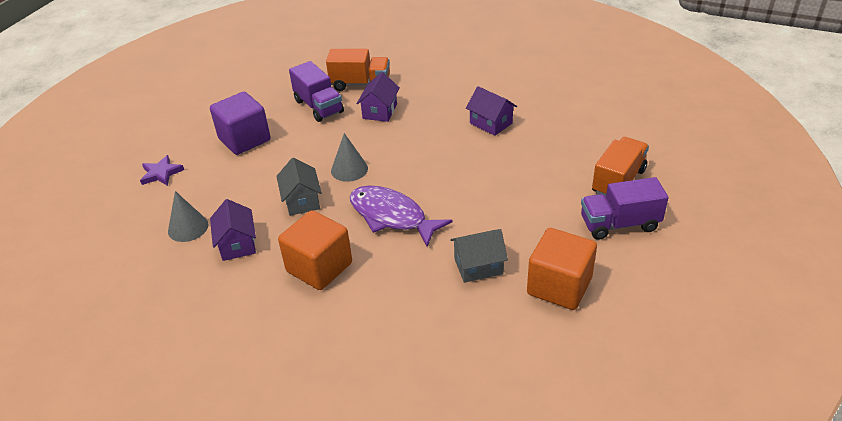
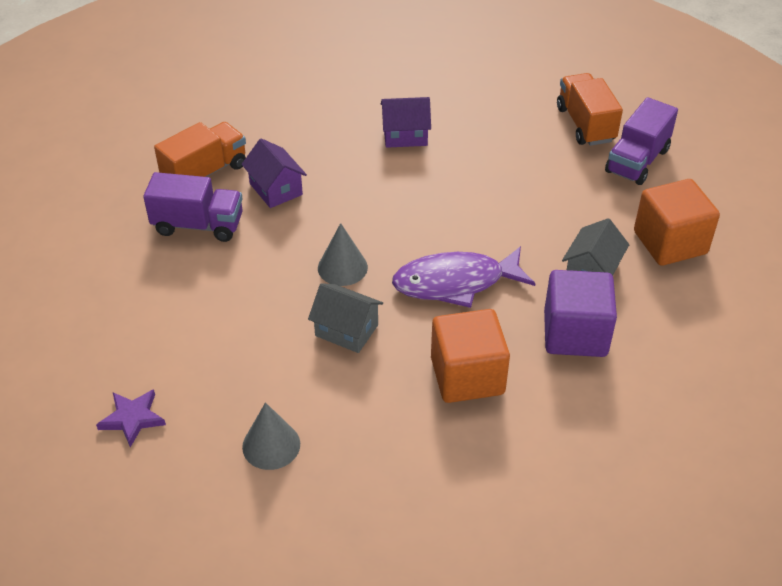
camera: 50 degrees left, 5 degrees up
(237, 244) = (353, 418): purple house -> none
(244, 139) = (171, 314): purple cube -> purple cube (575, 334)

